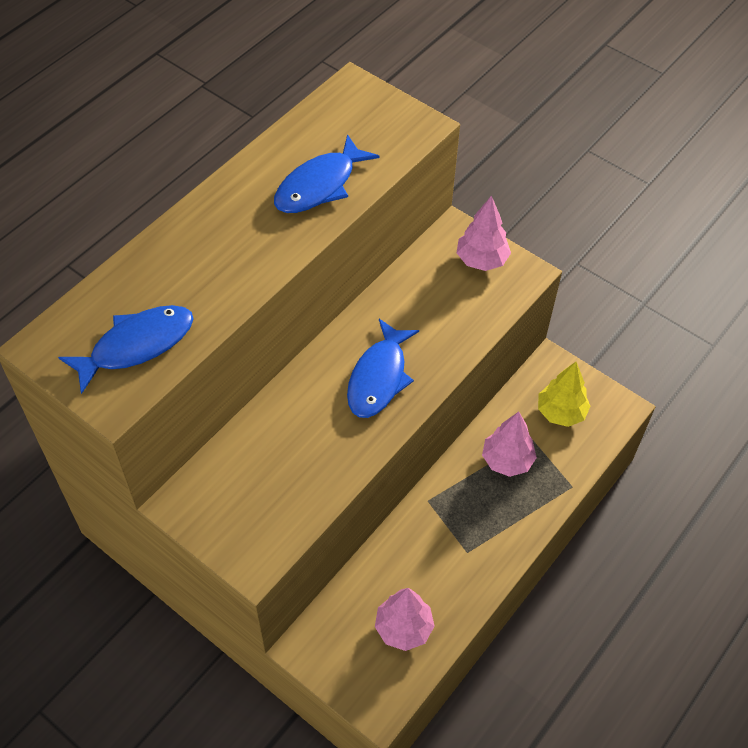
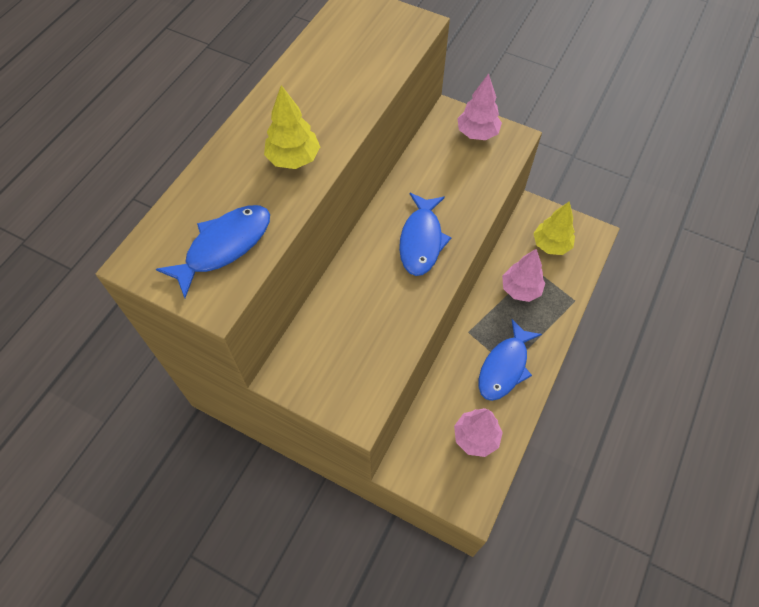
camera: 10 degrees left, 5 degrees up
(236, 261) = (293, 159): none -> yellow tree
(319, 185) = (347, 84): blue fish -> blue fish (504, 367)

